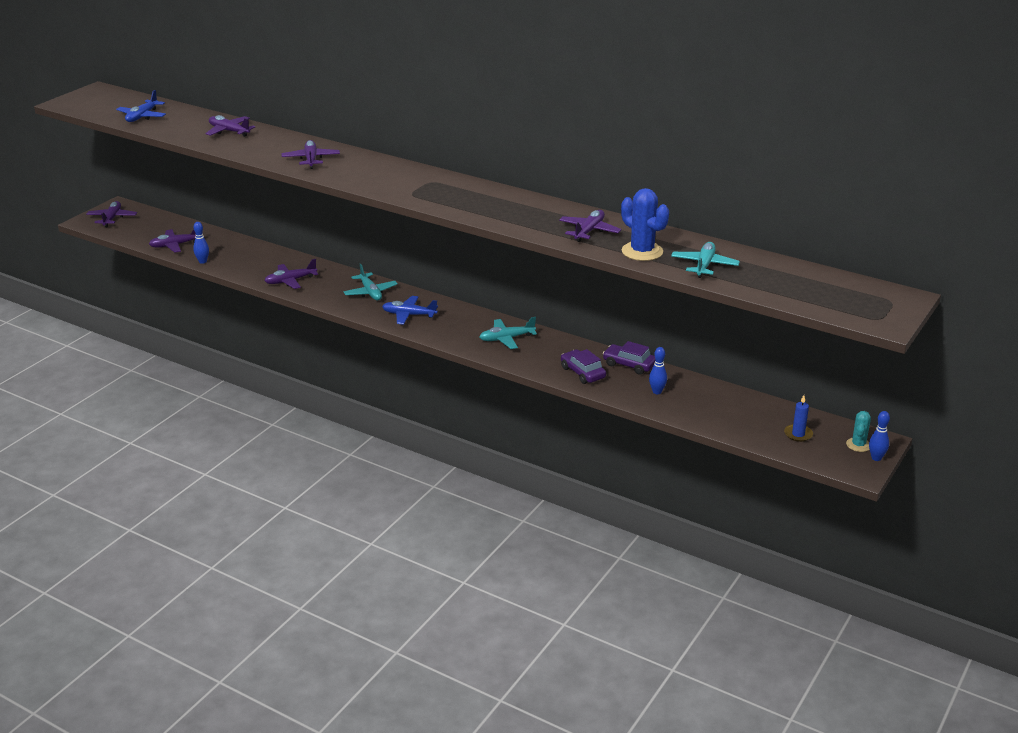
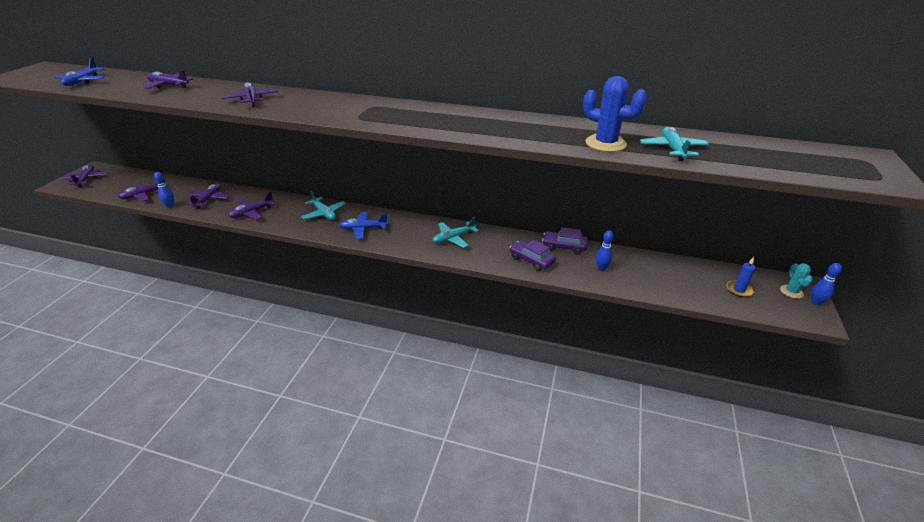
camera: 15 degrees left, 5 degrees up
(589, 231) = (542, 131): purple plane -> purple plane (209, 199)

